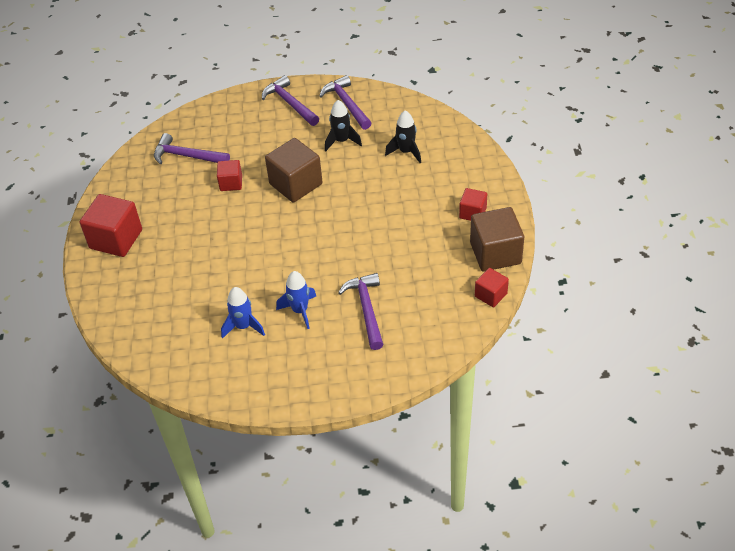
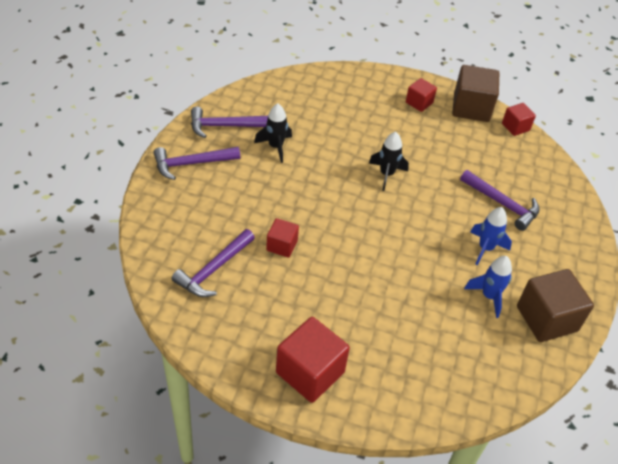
camera: 75 degrees left, 0 degrees up
(296, 184) = (315, 197): brown cube -> brown cube (546, 319)
(366, 310) = (502, 204): purple hammer -> purple hammer turned 150 degrees counterclockwise
(406, 152) = (319, 112): black rocket -> black rocket (386, 174)

